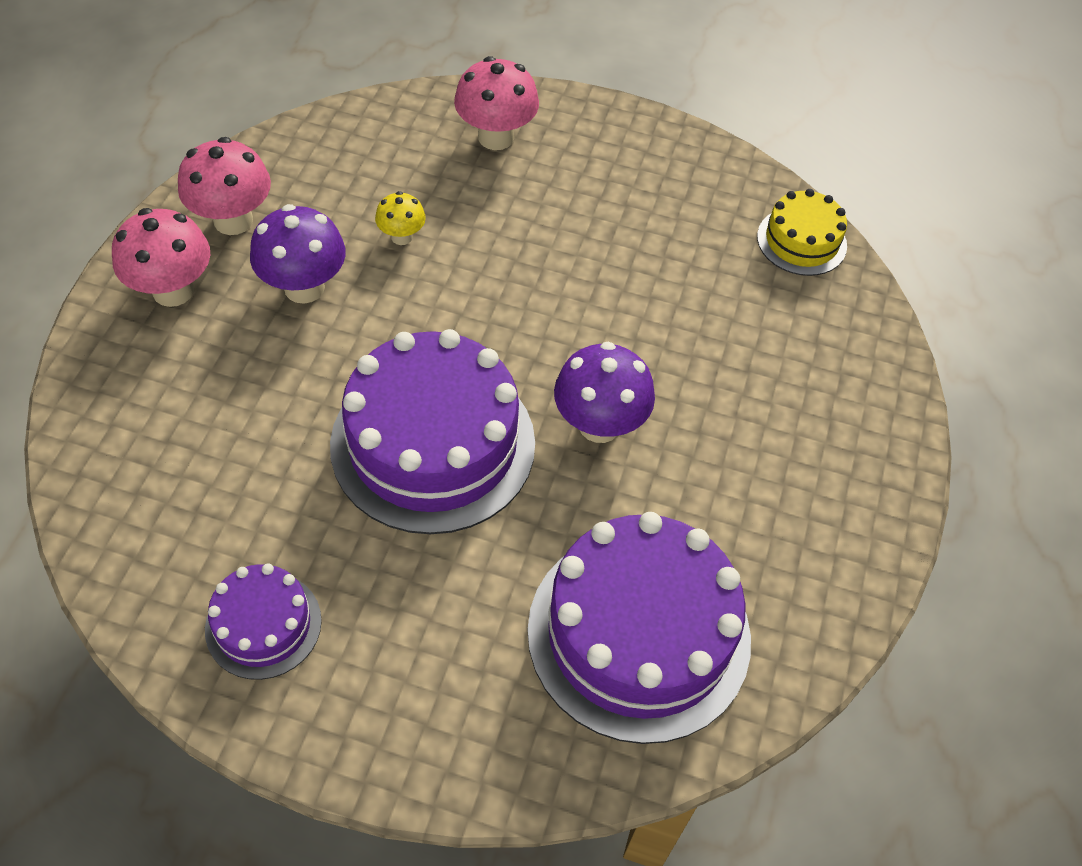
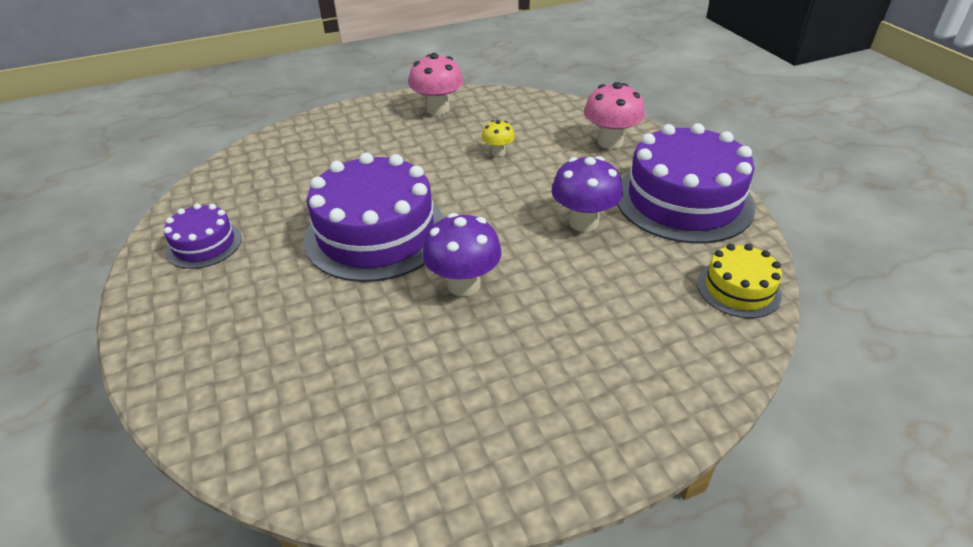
camera: 55 degrees right, 15 degrees down
(173, 291) = (376, 118): pink mushroom -> none
(304, 287) = (425, 146): purple mushroom -> purple mushroom (583, 222)
(639, 633) = (321, 390): purple cake -> purple cake (683, 200)

